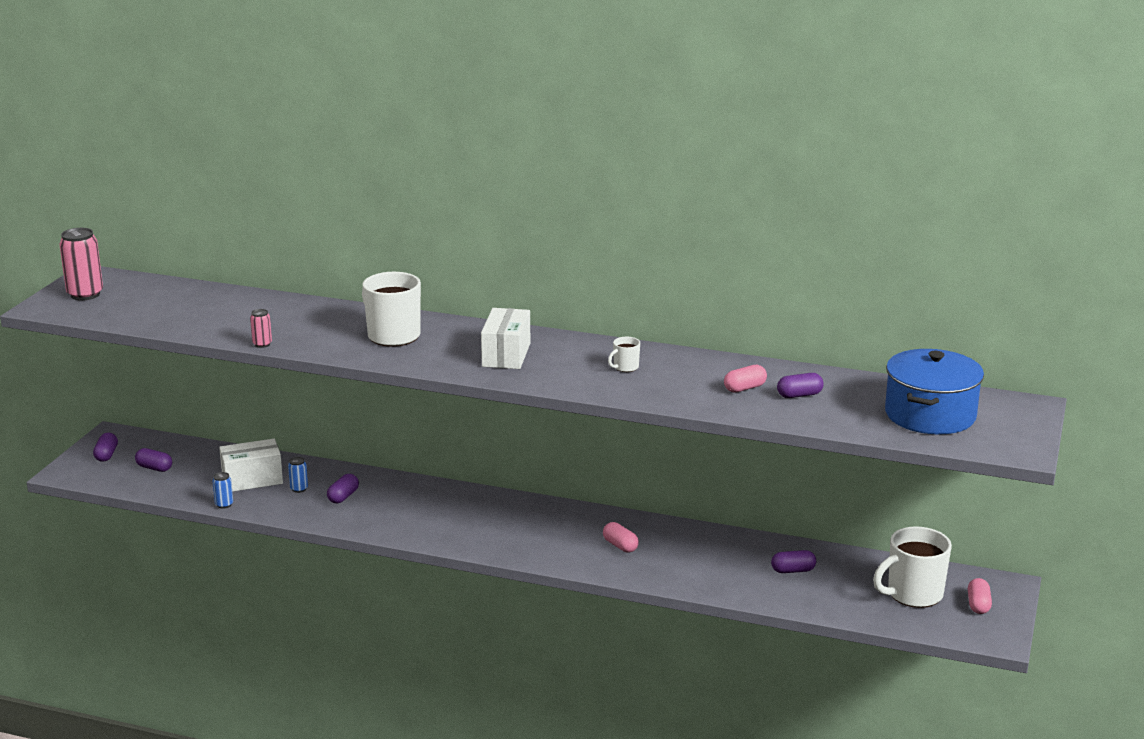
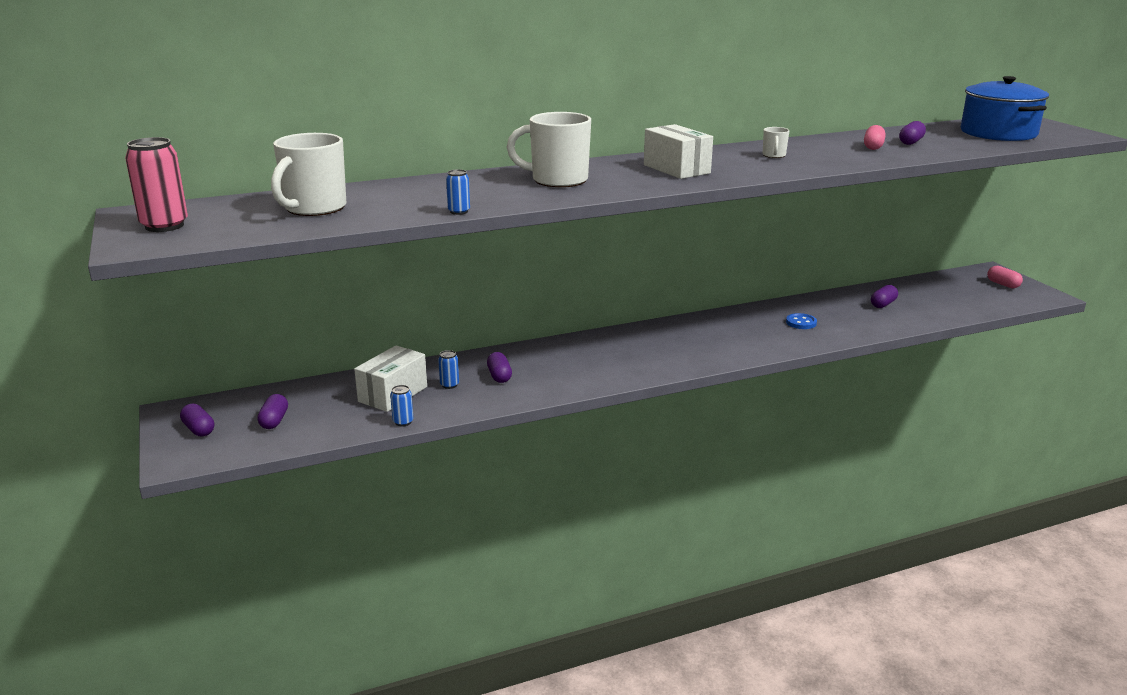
camera: 40 degrees left, 0 degrees up
(154, 468) = (274, 421): purple capsule -> purple capsule turned 75 degrees counterclockwise
(262, 344) = (459, 212): pink can -> blue can
(620, 546) = (761, 330): pink capsule -> none
(671, 554) = (801, 323): none -> blue button
(913, 594) = (965, 292): white mug -> white mug (314, 208)

